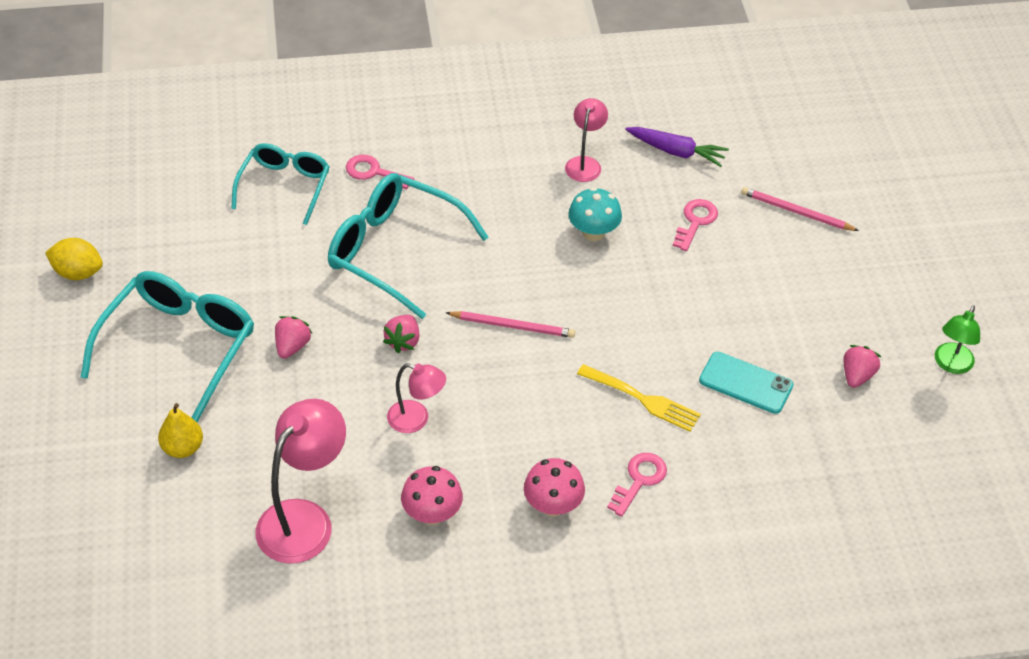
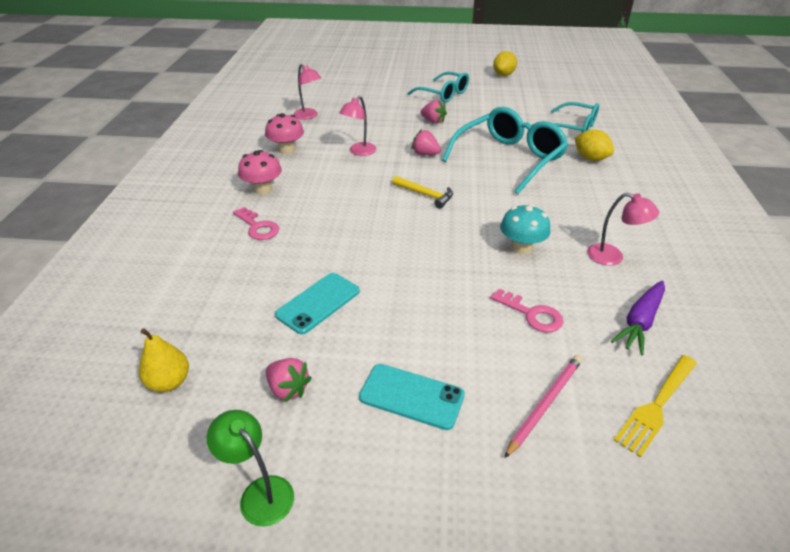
camera: 105 degrees right, 10 degrees down
(179, 346) = (444, 94): turquoise glasses -> turquoise glasses, size x0.65
(183, 448) = (373, 92): yellow pear -> yellow pear (169, 382)
(304, 519) = (309, 116): pink lamp -> pink lamp, size x0.57
(373, 172) = (590, 158): pink key -> yellow lemon
(513, 326) = (425, 195): pink pencil -> yellow hammer
(642, 399) = (330, 242): yellow fork -> yellow fork (656, 406)
(826, 292) = (411, 396): none -> turquoise phone

